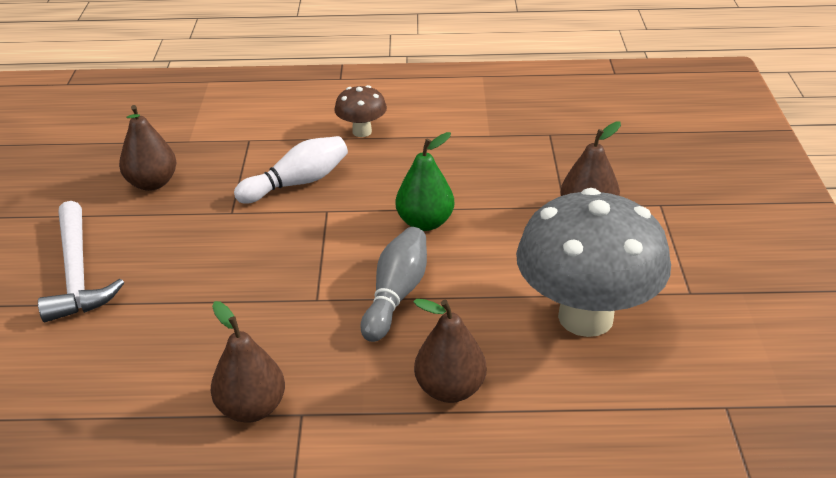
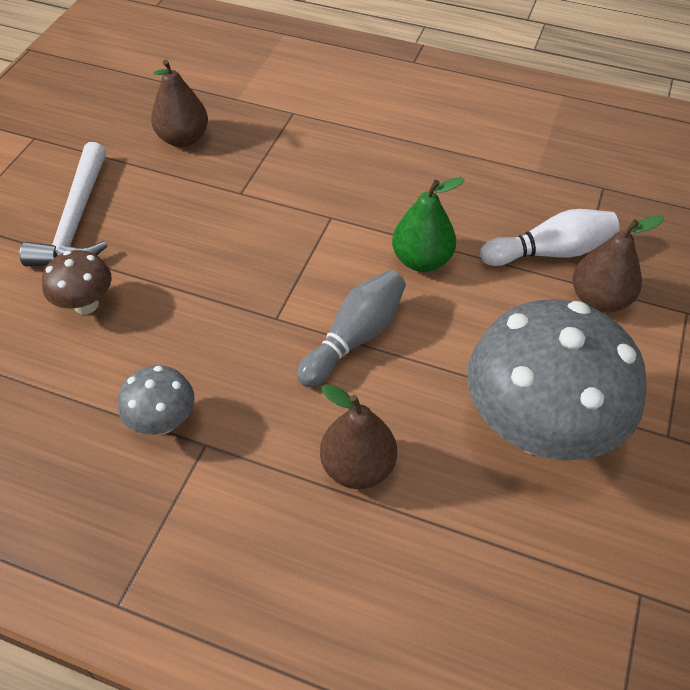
camera: 20 degrees right, 15 degrees up
(252, 408) = (163, 422): brown pear -> grey mushroom
(297, 183) = (317, 176): white bowling pin -> white bowling pin (550, 252)
(362, 131) = (407, 132): brown mushroom -> brown mushroom (86, 304)

